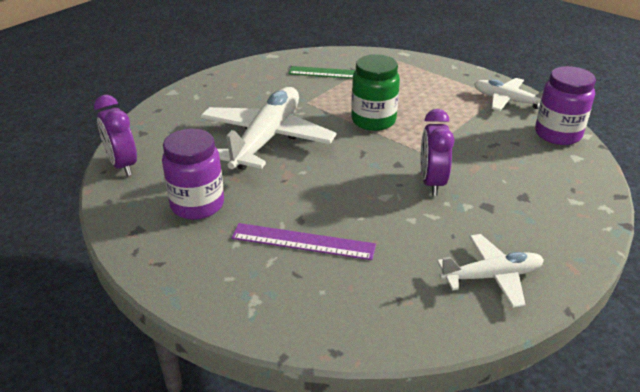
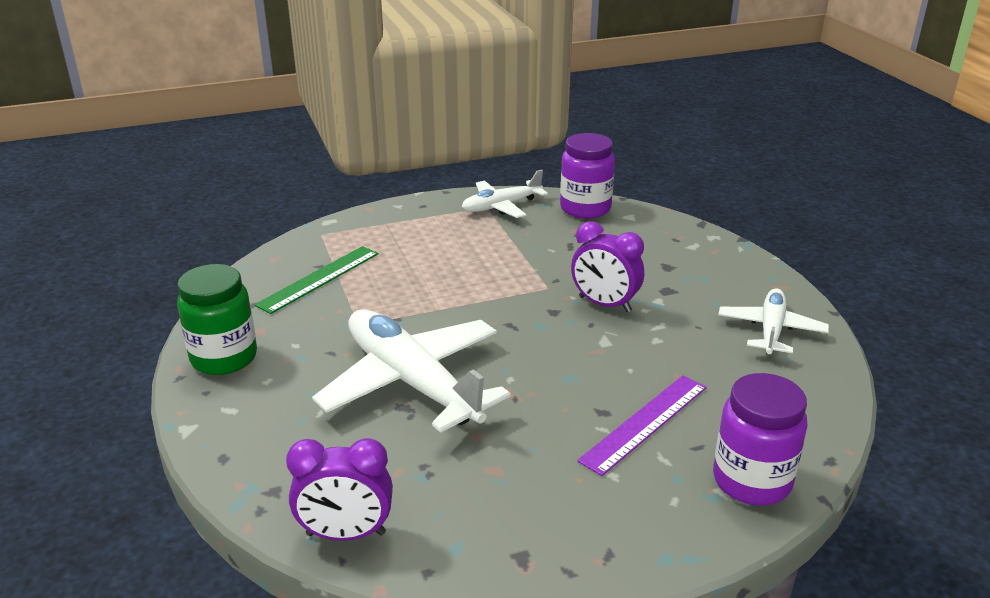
camera: 60 degrees left, 5 degrees down
(197, 205) = (509, 485): purple jar -> purple jar (751, 481)
(373, 120) = (453, 294): green jar -> green jar (224, 358)

